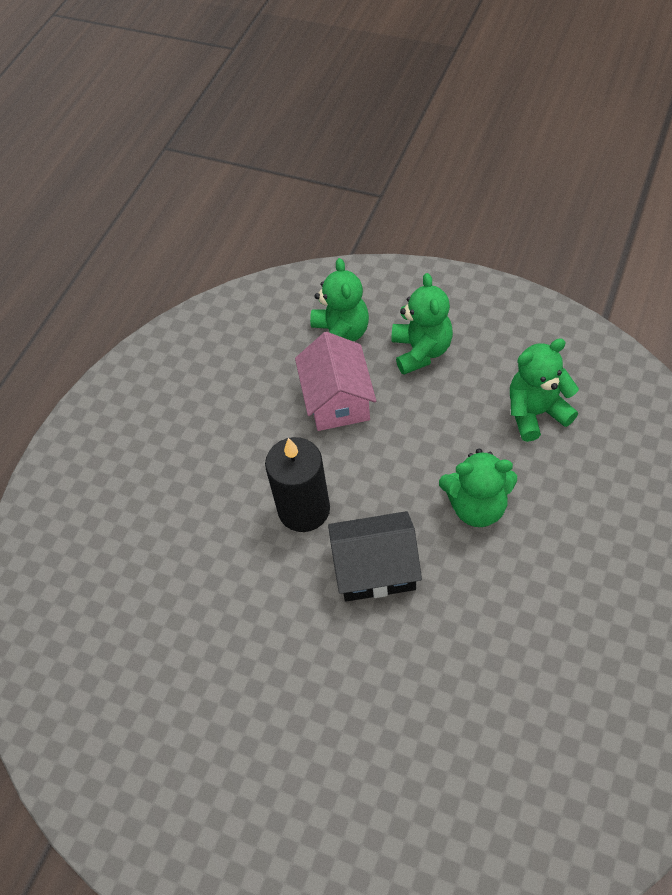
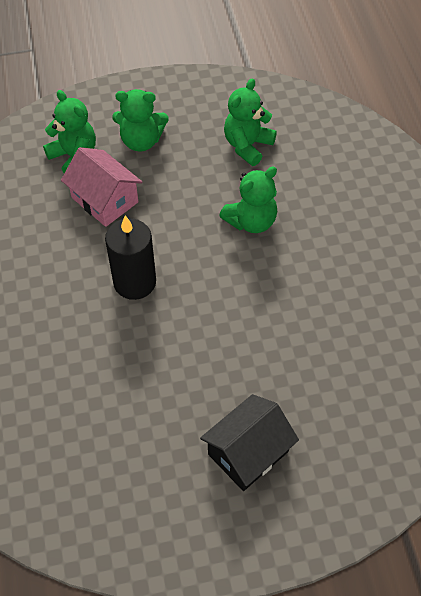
camera: 40 degrees left, 0 degrees up
(375, 568) = (212, 293): black house -> black house (248, 452)
(421, 351) = (141, 141): green teddy bear -> green teddy bear turned 135 degrees clockwise

